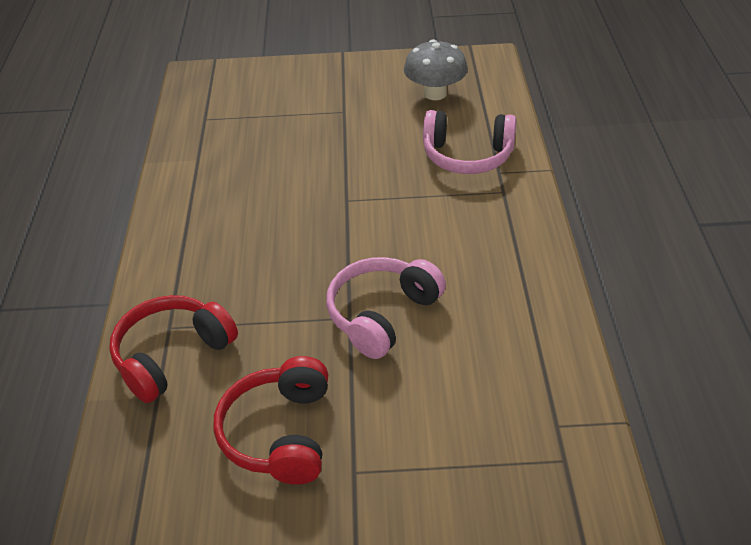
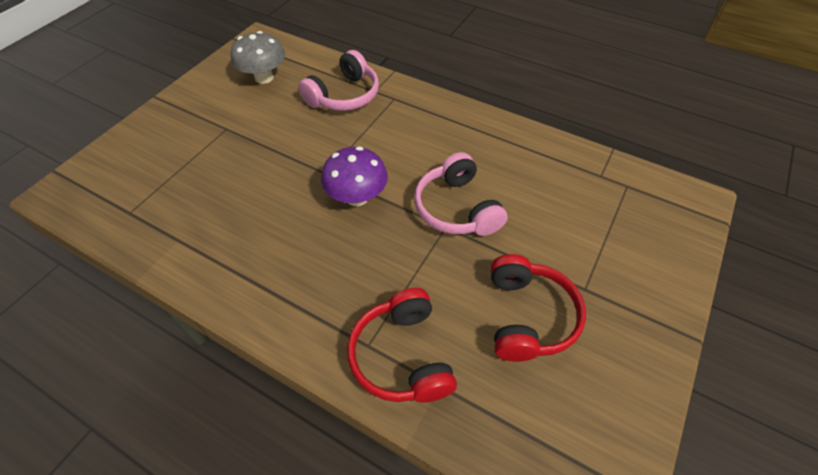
camera: 60 degrees left, 10 degrees up
(279, 433) = (528, 316): red headphones -> red headphones turned 120 degrees counterclockwise
(334, 235) = (357, 197): none -> purple mushroom

